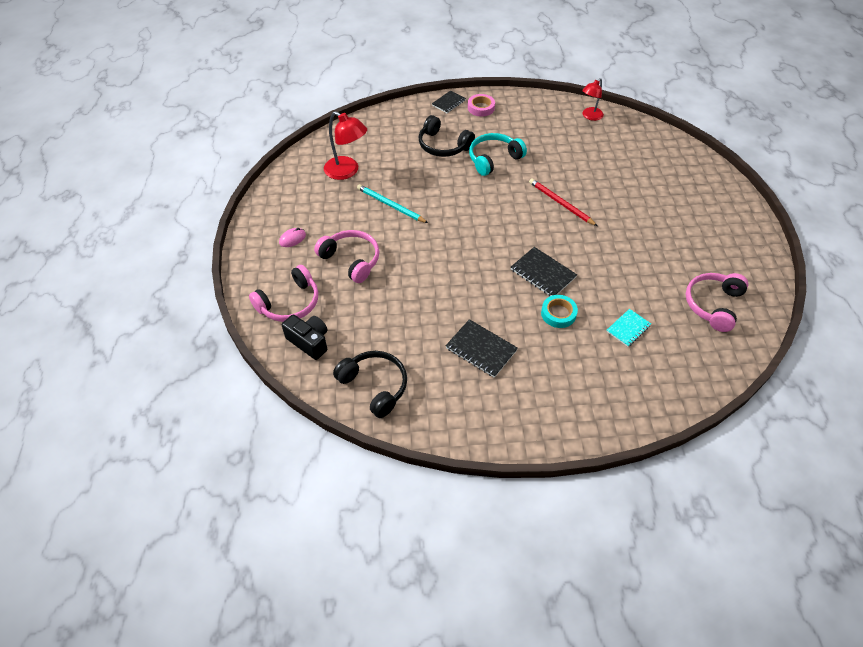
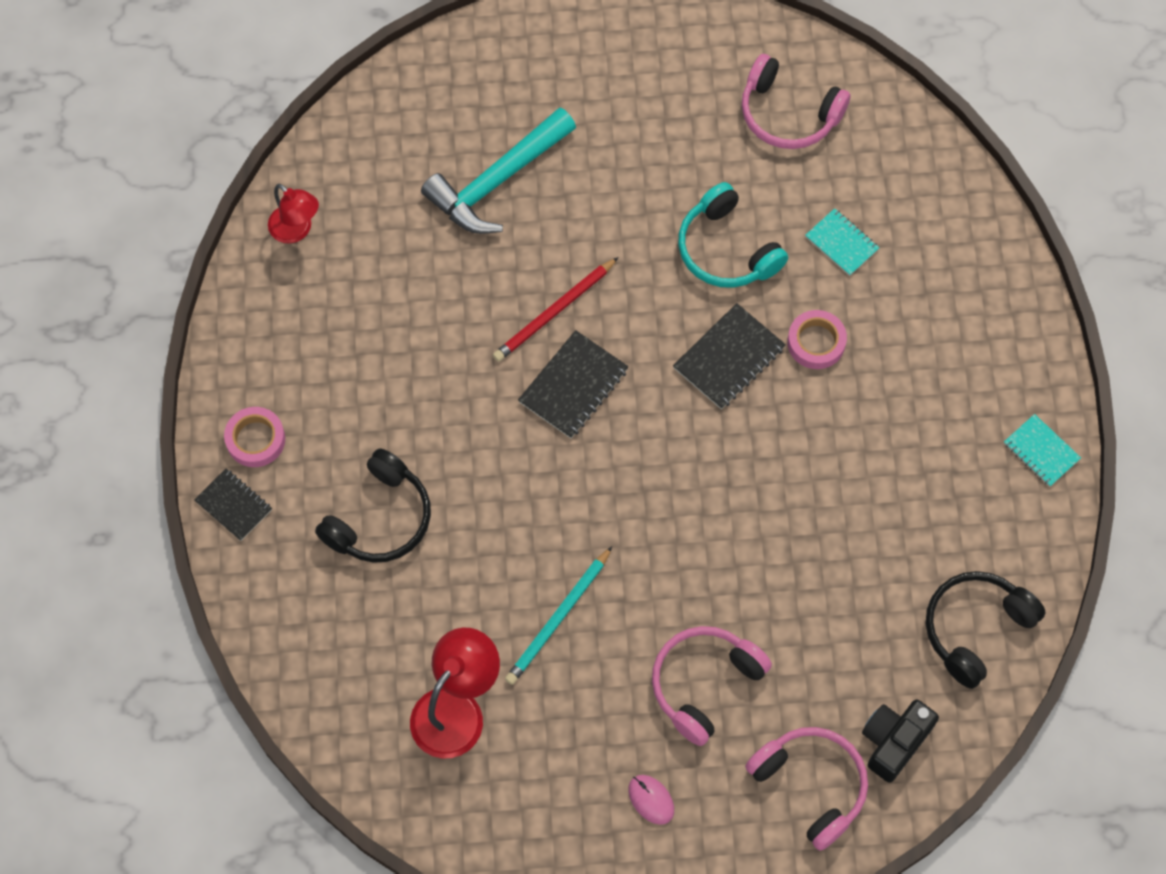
camera: 90 degrees left, 15 degrees up
(481, 349) = (894, 465): black notebook -> black notebook (573, 386)
(493, 159) = (425, 422): turquoise headphones -> turquoise headphones (726, 250)
(495, 430) = (1041, 451): none -> turquoise notebook
(558, 314) = (816, 342): turquoise tape -> pink tape
(633, 182) = (497, 181): none -> turquoise hammer

